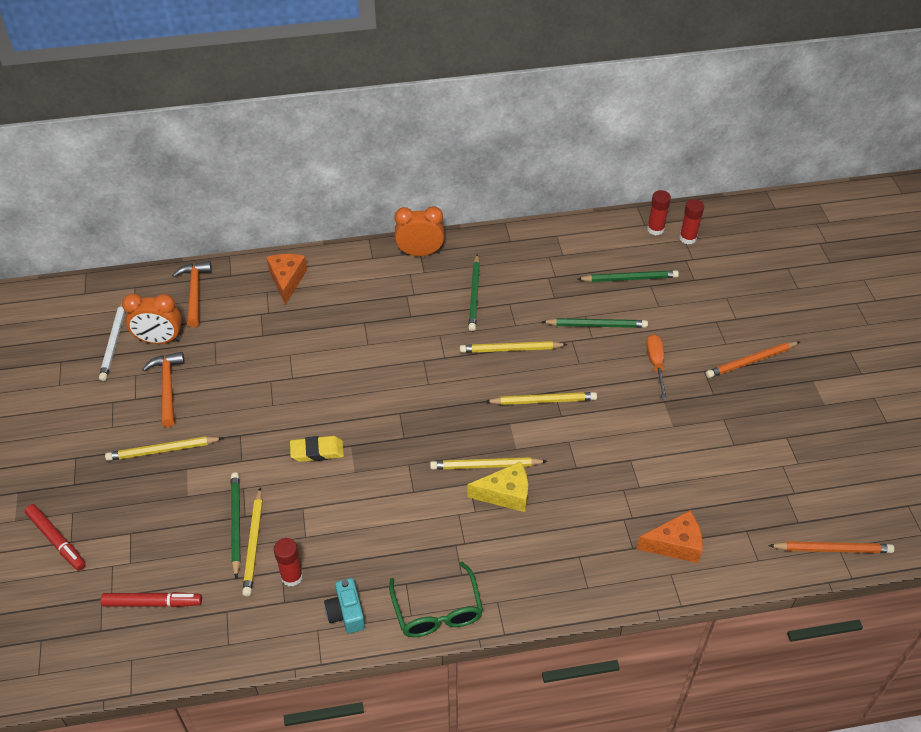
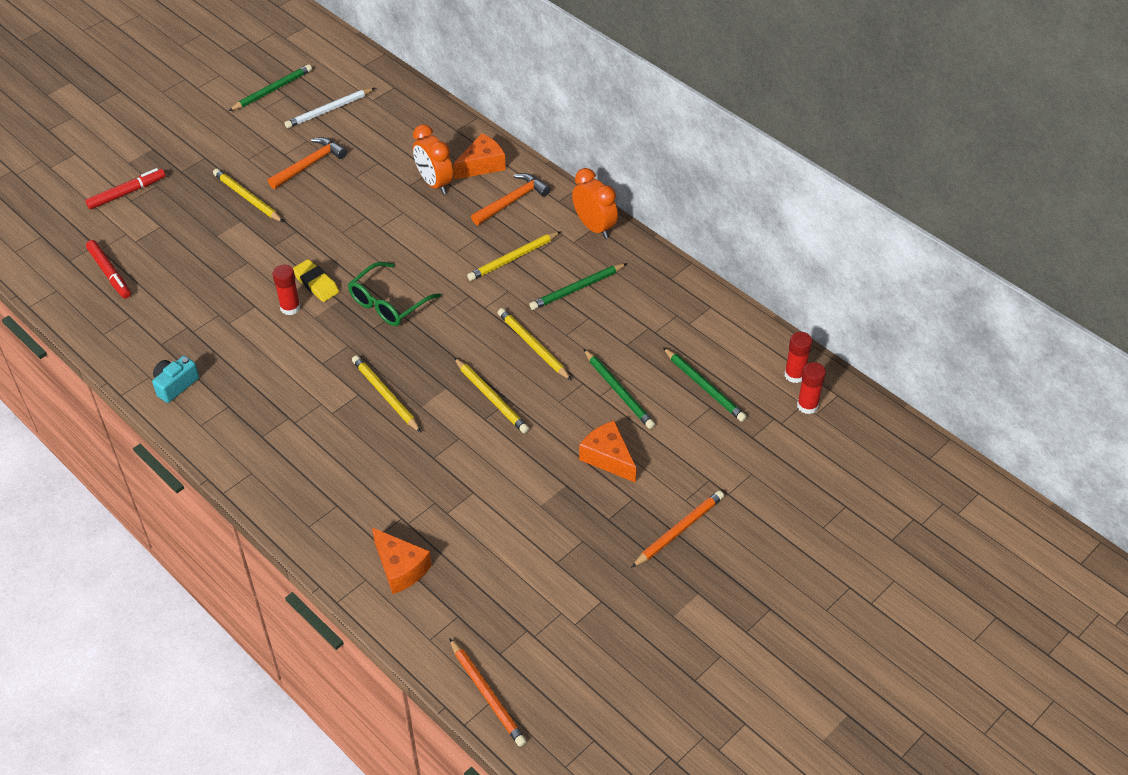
camera: 55 degrees right, 0 degrees up
(57, 540) = (127, 193): red marker -> red marker turned 135 degrees counterclockwise
(159, 340) = (352, 132): orange clock -> orange clock (434, 183)
(195, 292) = (419, 122): orange hammer -> orange hammer (512, 201)
(236, 524) = (210, 277): green pencil -> green pencil (272, 90)
(254, 544) = (200, 297): yellow pencil -> yellow pencil (513, 258)
(292, 576) = (186, 335): red glue stick -> red glue stick (290, 307)
(437, 611) = (215, 439): green glasses -> green glasses (388, 303)
(505, 494) = (365, 423): yellow cheese -> none
(656, 364) = (608, 458): orange screwdriver -> orange cheese
(751, 361) = (679, 530): orange pencil -> orange pencil turned 105 degrees clockwise

